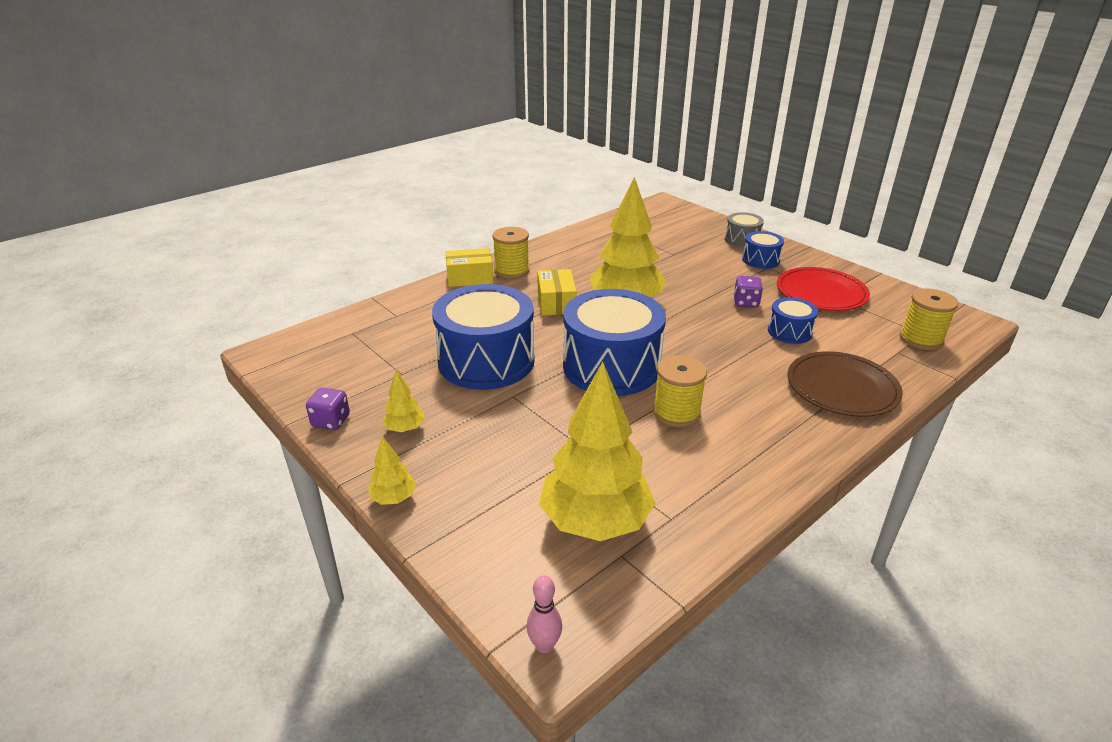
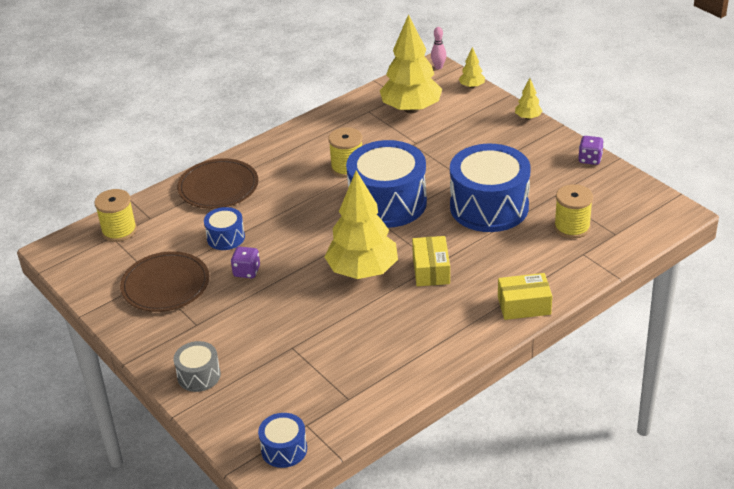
camera: 175 degrees left, 5 degrees up
(405, 428) = (536, 155): yellow tree -> yellow tree (472, 86)
(512, 270) = (480, 317): yellow spool -> yellow spool (572, 227)
(761, 260) = (197, 336): blue drum -> blue drum (284, 449)
(821, 293) = (165, 285): red plate -> brown plate

